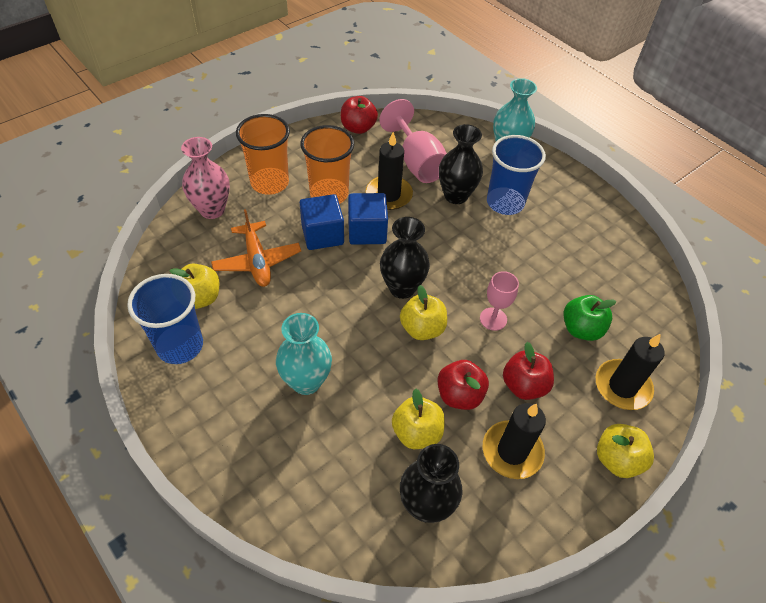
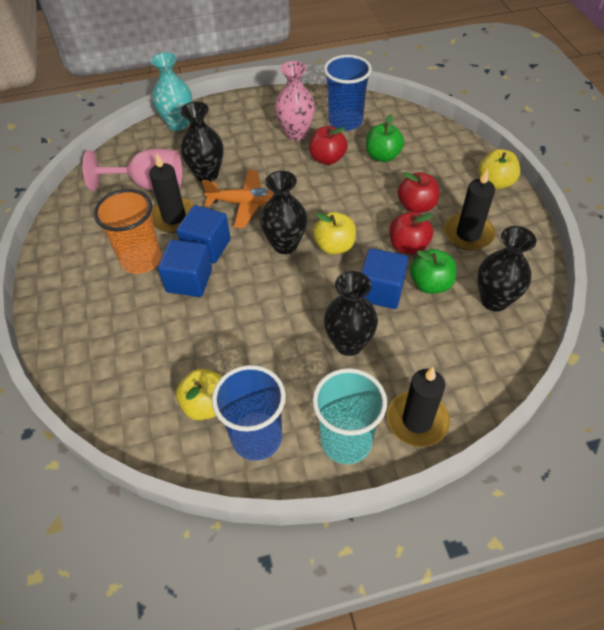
camera: 60 degrees left, 0 degrees up
(198, 415) = (346, 441): none -> turquoise cup
(212, 210) = (92, 363): pink vase -> pink vase (296, 133)
(257, 261) = (188, 342): orange plane -> orange plane (245, 204)
(269, 183) = (90, 302): orange cup -> none
(306, 381) = (349, 343): turquoise vase -> black vase
(358, 128) = (71, 210): red apple -> red apple (327, 159)
(384, 388) = (381, 291): none -> blue cube
(416, 432) = (430, 284): yellow apple -> green apple
(493, 319) = (348, 200): pink goblet -> none
(505, 203) = (236, 148): blue cup -> blue cup (345, 121)
(622, 386) = (440, 156): black candle -> black candle (417, 420)

